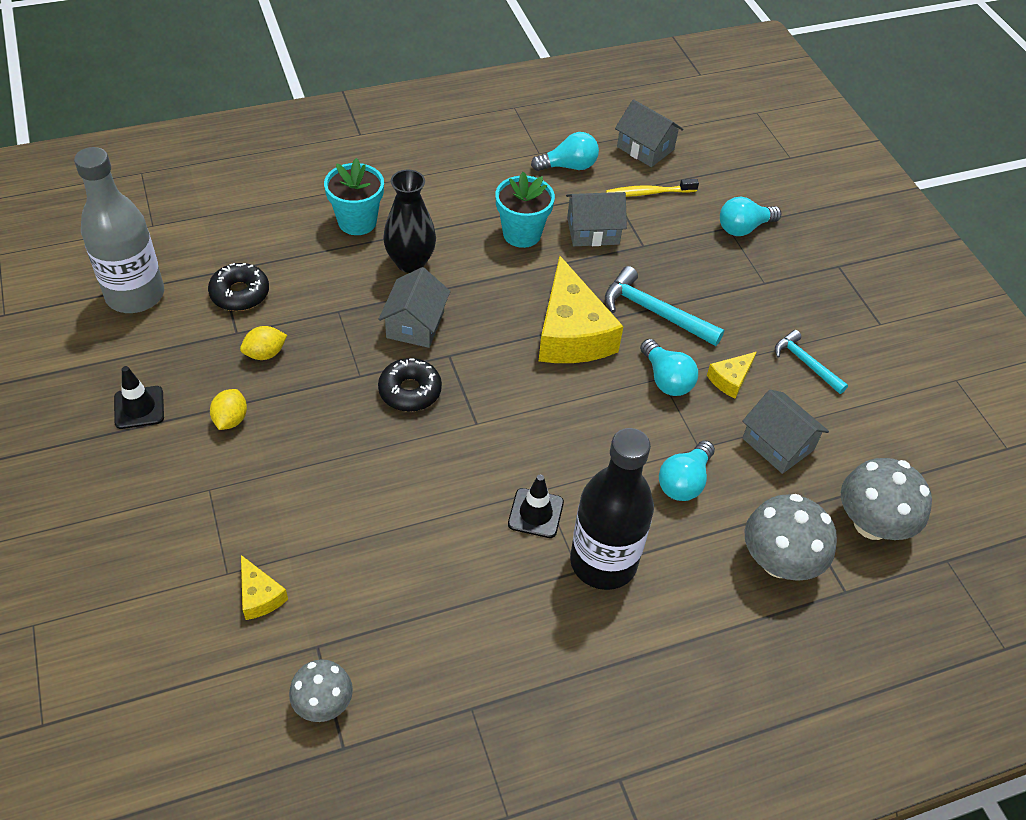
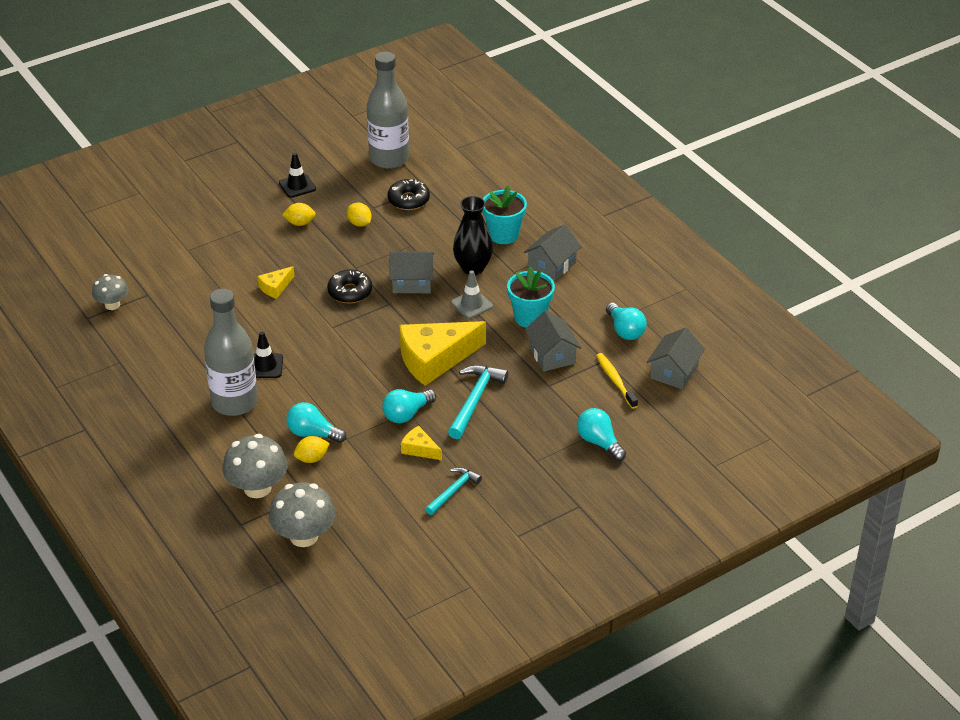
camera: 80 degrees right, 10 degrees down
(260, 595) = (175, 265): yellow cheese -> yellow cheese (275, 287)
(480, 278) = (471, 304): none -> grey traffic cone
(603, 562) = (234, 402): black bottle -> grey bottle
(731, 491) = (312, 458): none -> yellow lemon
(778, 444) = (363, 480): grey house -> grey house (552, 265)

